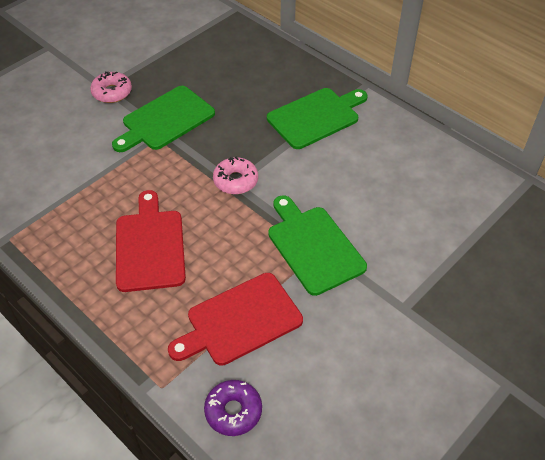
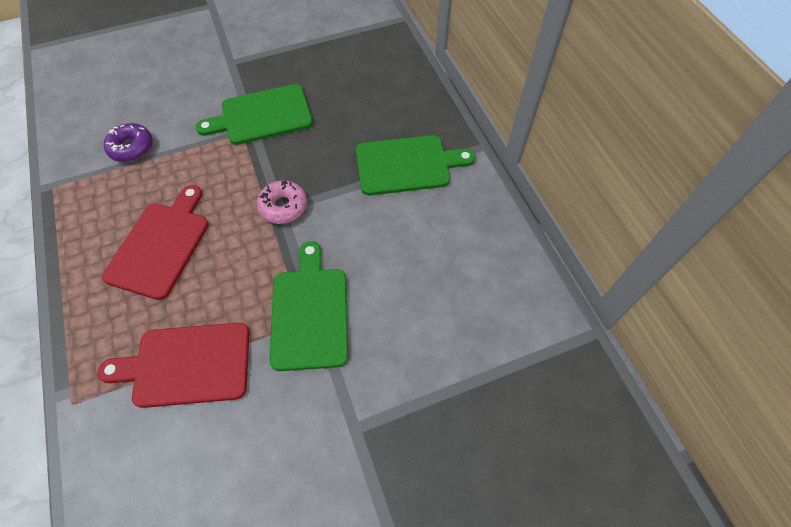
camera: 25 degrees right, 10 degrees up
(112, 92) = (234, 70): pink donut -> none
(233, 411) = (115, 464): purple donut -> purple donut (131, 147)

